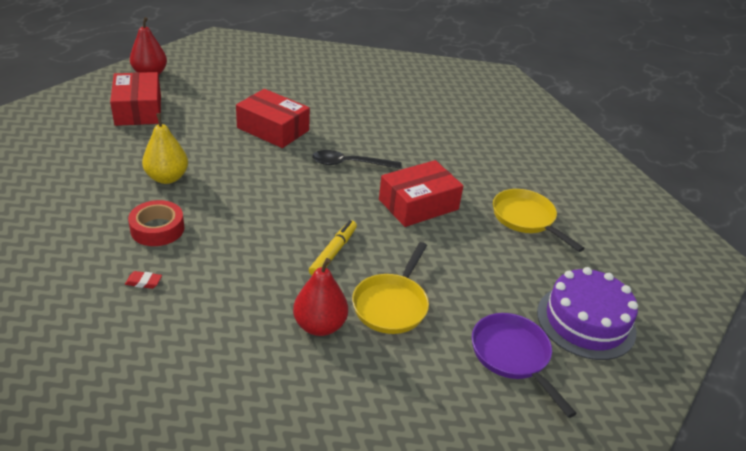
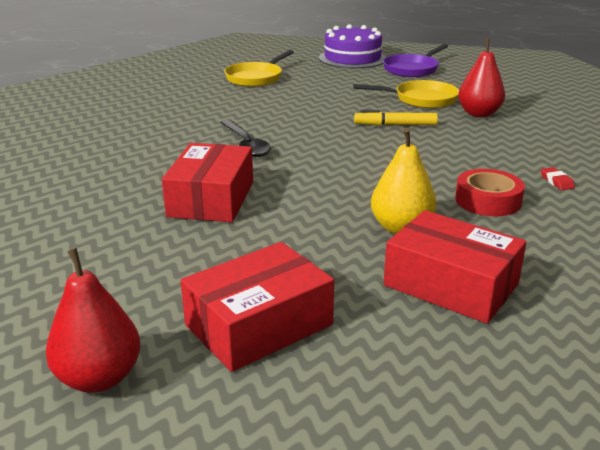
camera: 110 degrees left, 10 degrees down
(418, 204) = (282, 109): red box -> red box (451, 284)

